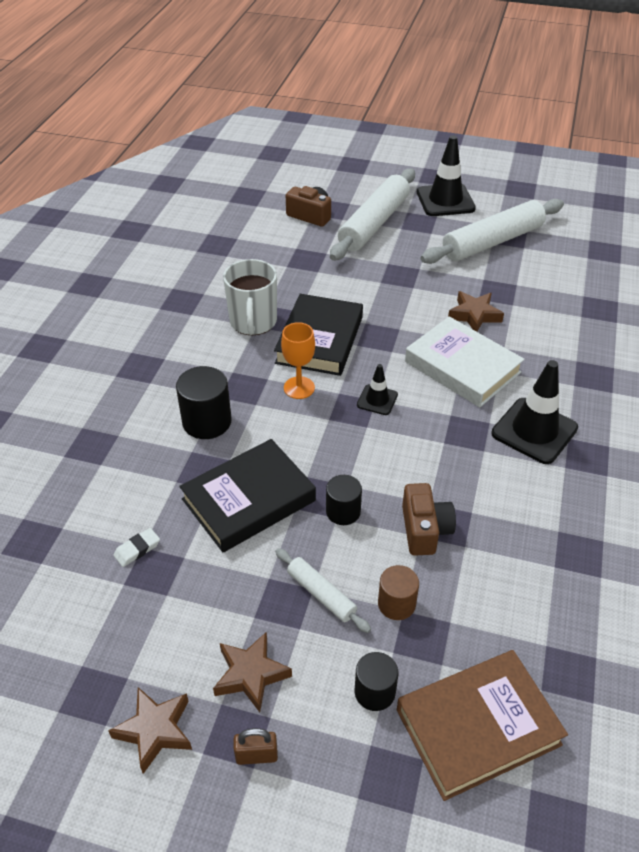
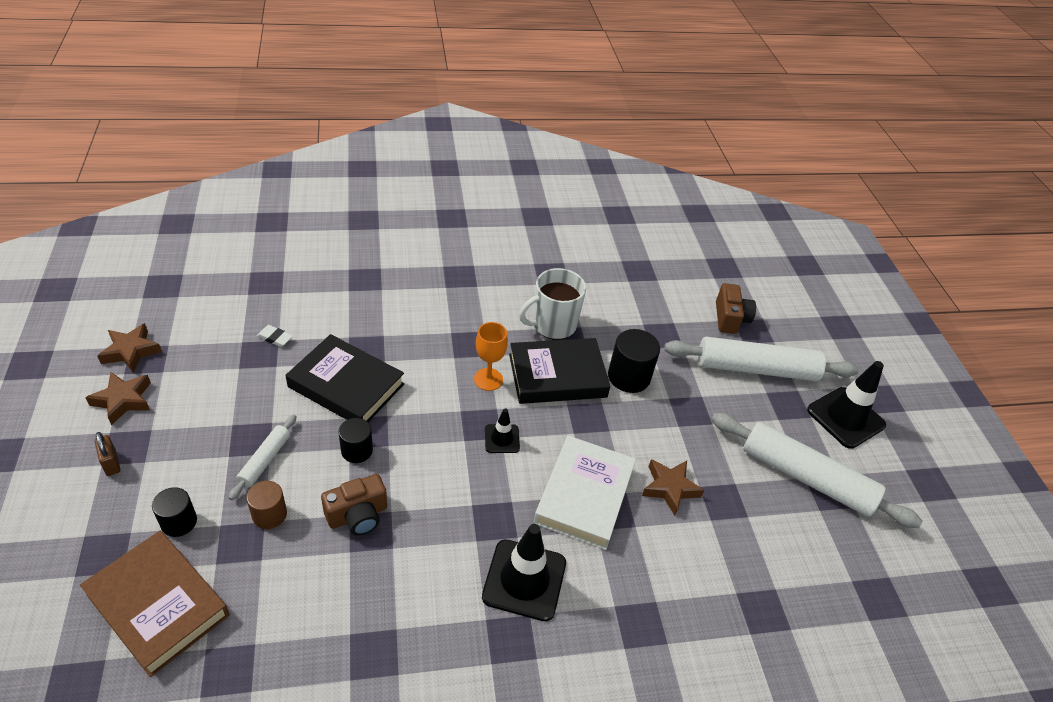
camera: 60 degrees right, 0 degrees up
(207, 422) = (419, 334): black cylinder -> black cylinder (629, 377)
(251, 674) = (179, 439): brown star -> brown star (131, 351)

